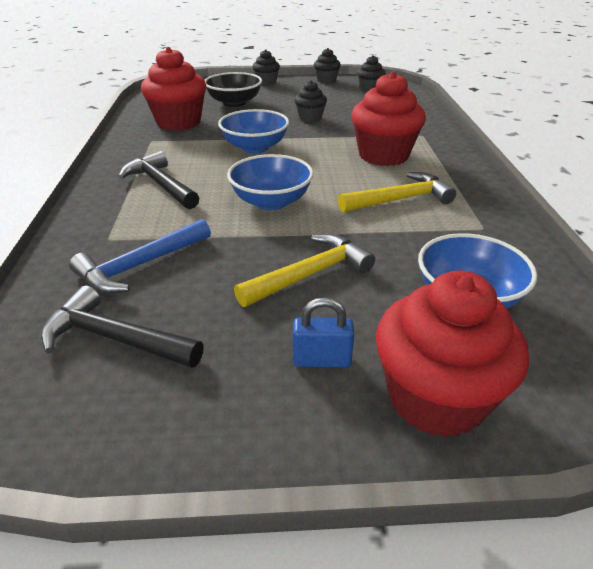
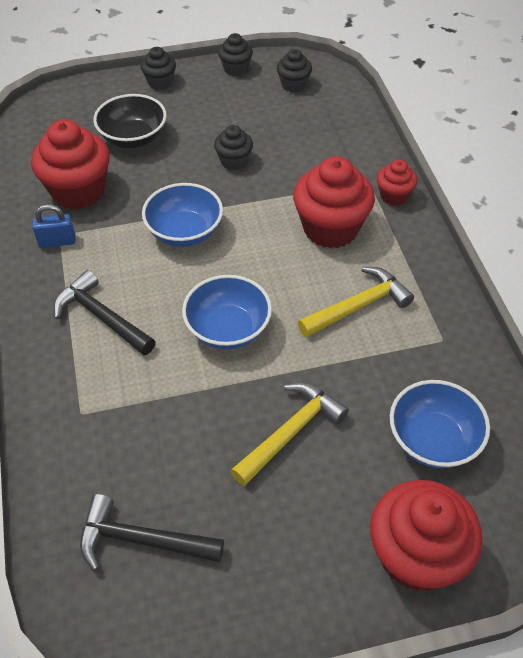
camera: 10 degrees left, 15 degrees up
(140, 266) = (128, 446): blue hammer -> none
(321, 360) = (322, 533): blue padlock -> blue padlock (57, 242)
(444, 143) = (394, 196): none -> red cupcake

